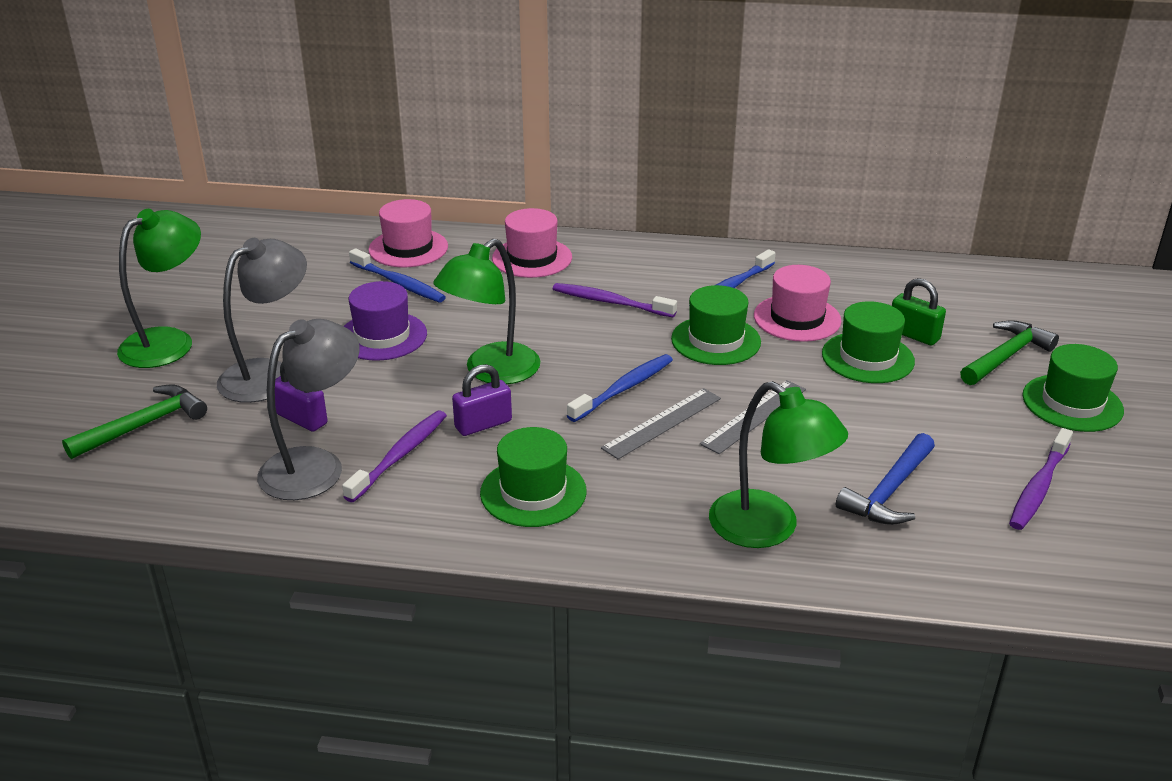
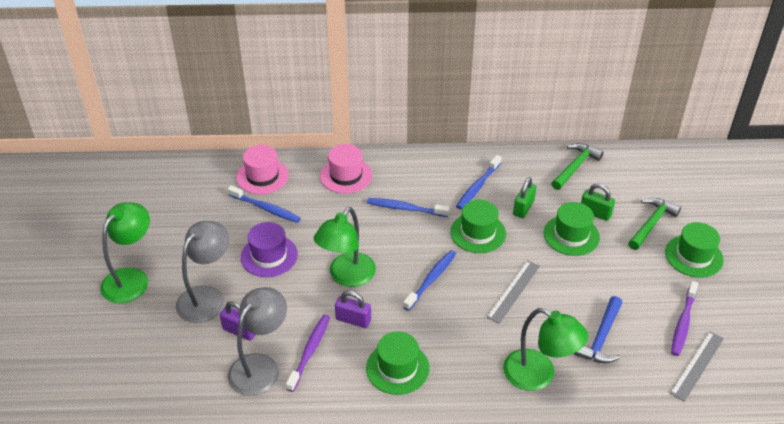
camera: 10 degrees left, 10 degrees up
(144, 425) = (141, 349): green hammer -> green hammer (575, 167)
(483, 424) = (353, 320): purple padlock -> purple padlock turned 60 degrees clockwise
(610, 302) = (406, 208): purple toothbrush -> blue toothbrush
(662, 423) = (460, 304): grey ruler -> grey ruler (697, 365)
(797, 318) = (523, 208): pink hat -> green padlock

